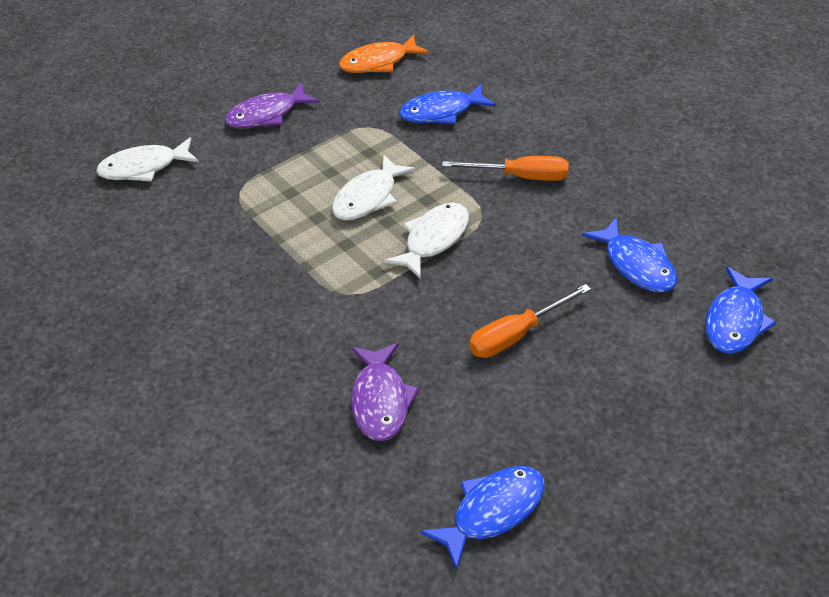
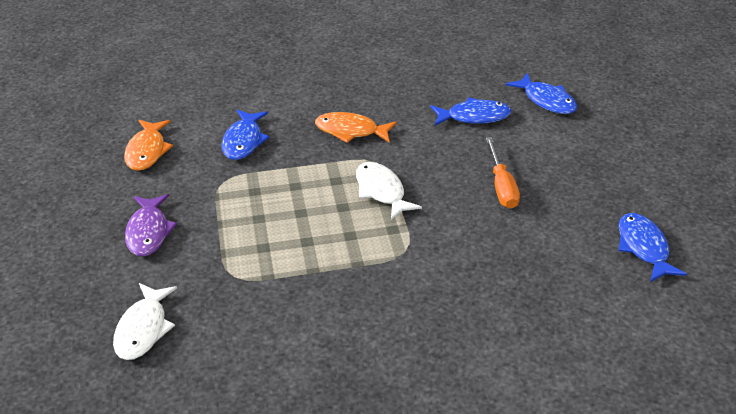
camera: 65 degrees left, 5 degrees down
(368, 197) = (308, 208): white fish -> none
(380, 401) = (522, 267): purple fish -> none
(521, 177) = (351, 131): orange screwdriver -> orange fish

